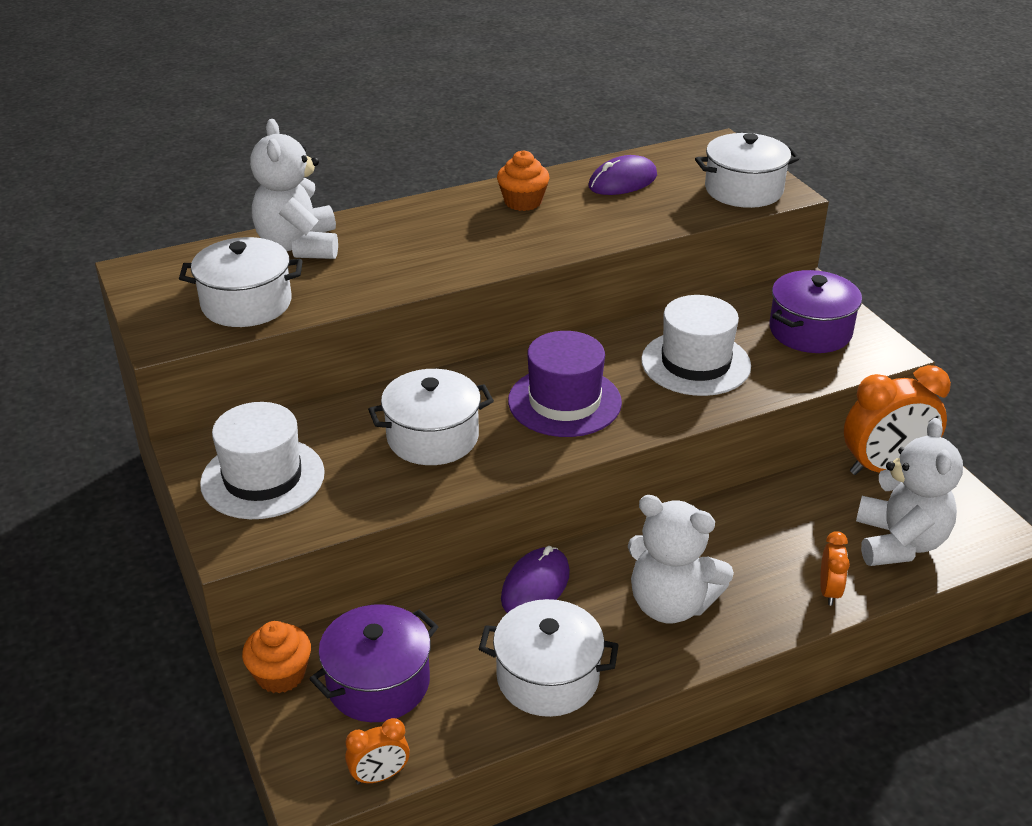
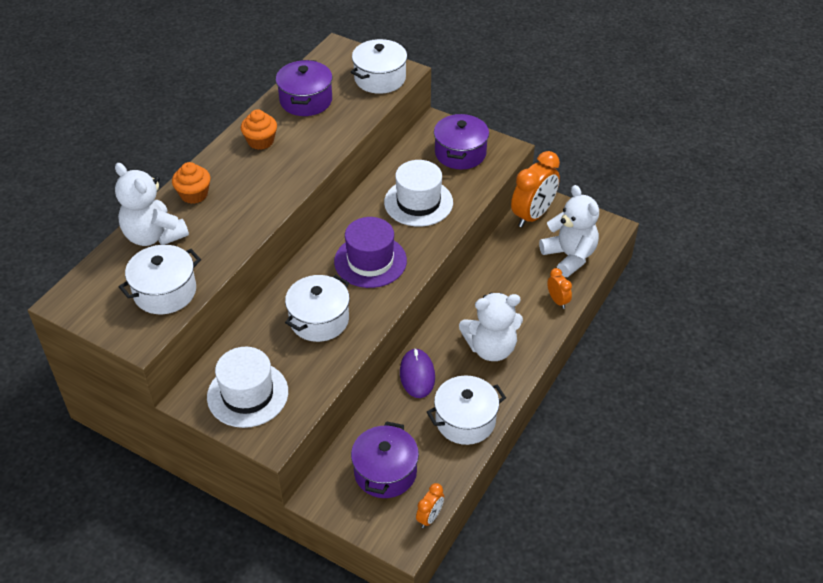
camera: 35 degrees left, 10 degrees up
(280, 674) = (330, 497): orange cupcake -> orange cupcake (194, 194)
(622, 181) = (306, 100): purple mouse -> purple pot

